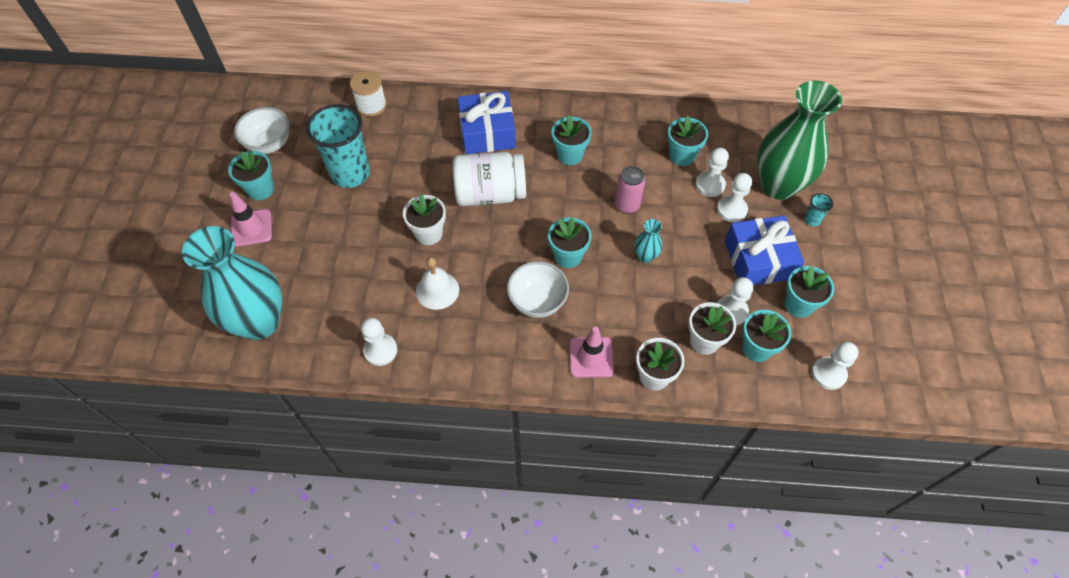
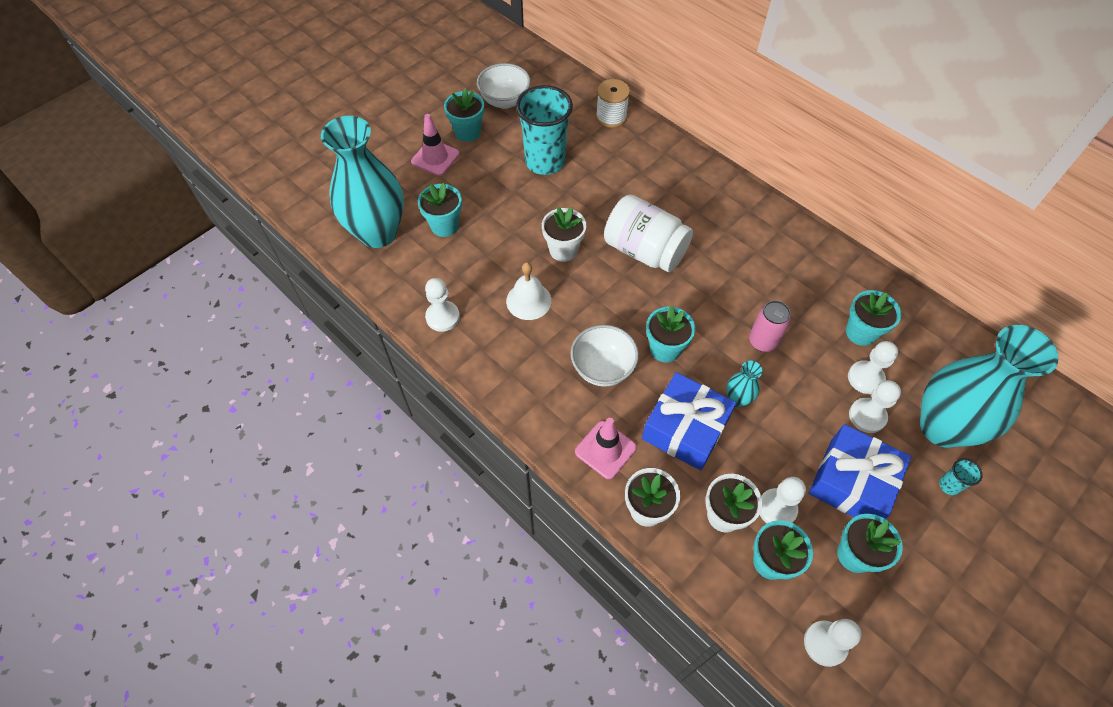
camera: 40 degrees right, 0 degrees up
(487, 132) = (690, 197): blue gift -> blue gift (685, 428)
(570, 155) = (748, 262): turquoise flower pot -> turquoise flower pot (444, 226)
(778, 185) = (942, 427): green vase -> turquoise vase

